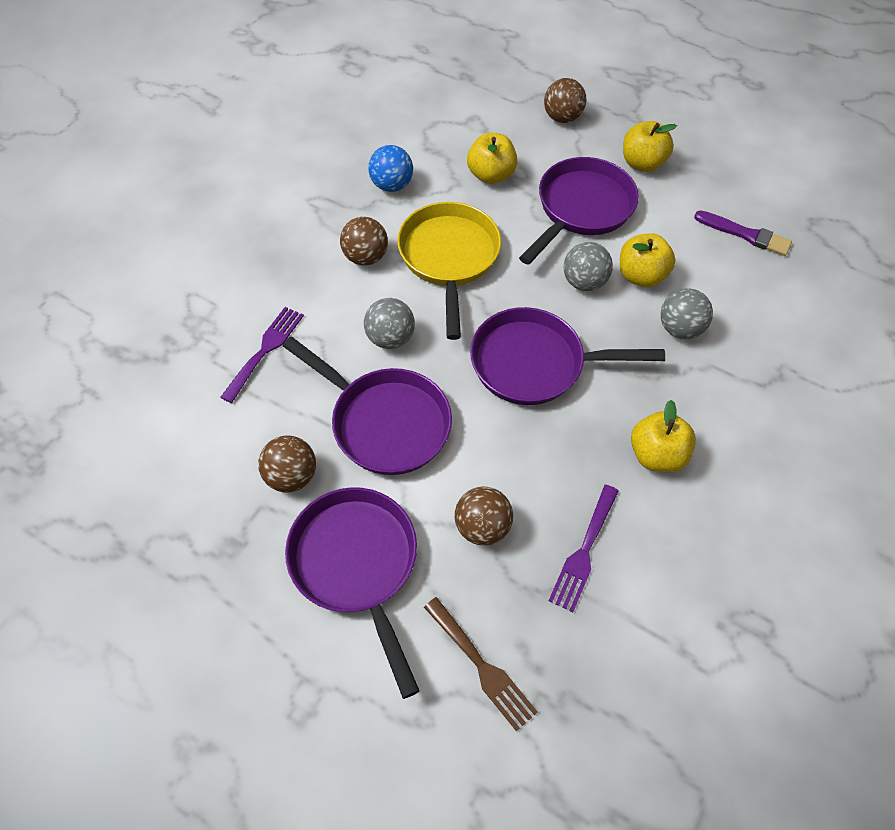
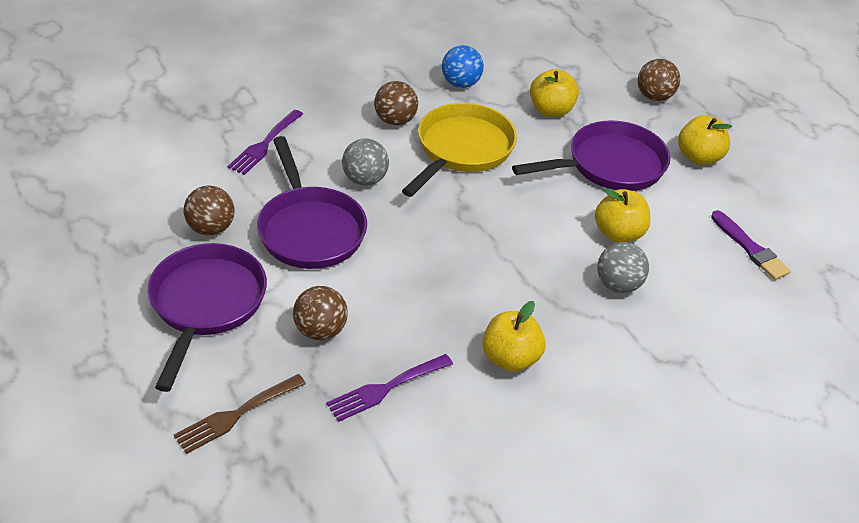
camera: 30 degrees right, 15 degrees down
(265, 350) = (264, 144): purple fork -> purple fork turned 150 degrees clockwise
(482, 666) = (236, 415): brown fork -> brown fork turned 60 degrees clockwise
(534, 363) = (466, 249): purple pan -> none
(584, 282) = (562, 215): grey ball -> none

